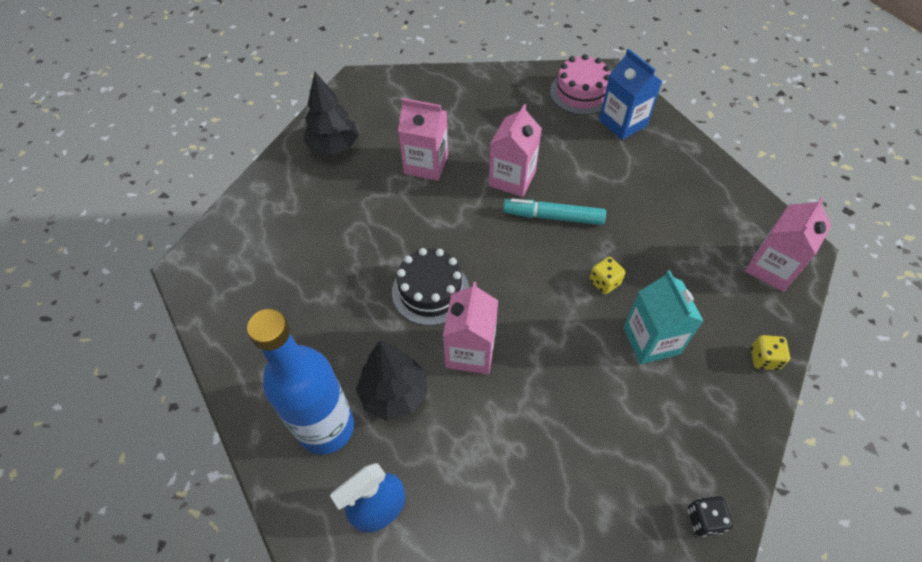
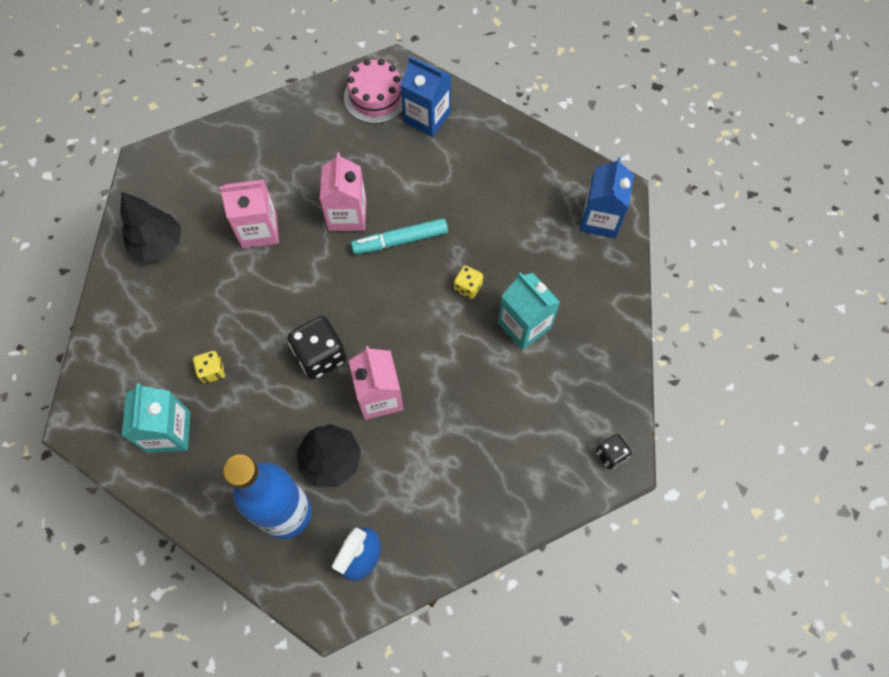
camera: 25 degrees left, 10 degrees up
(259, 304) = (169, 432): none -> turquoise carton
(430, 291) = (320, 356): black cake -> black dice
(764, 358) = (617, 305): yellow dice -> yellow dice (212, 371)
(771, 268) = (600, 219): pink carton -> blue carton

